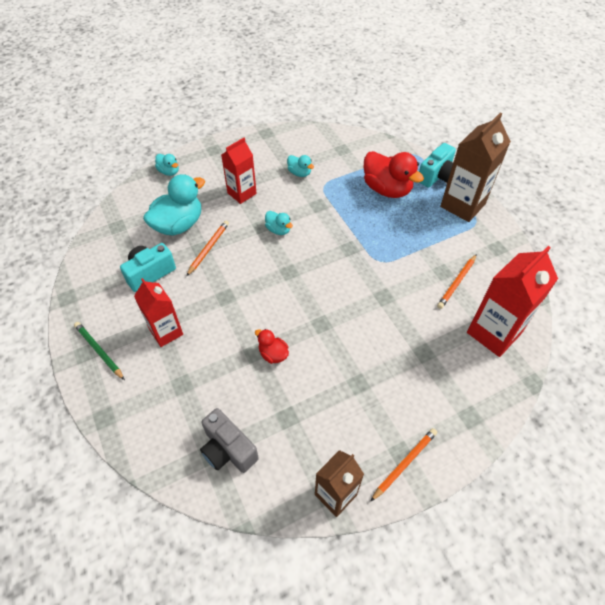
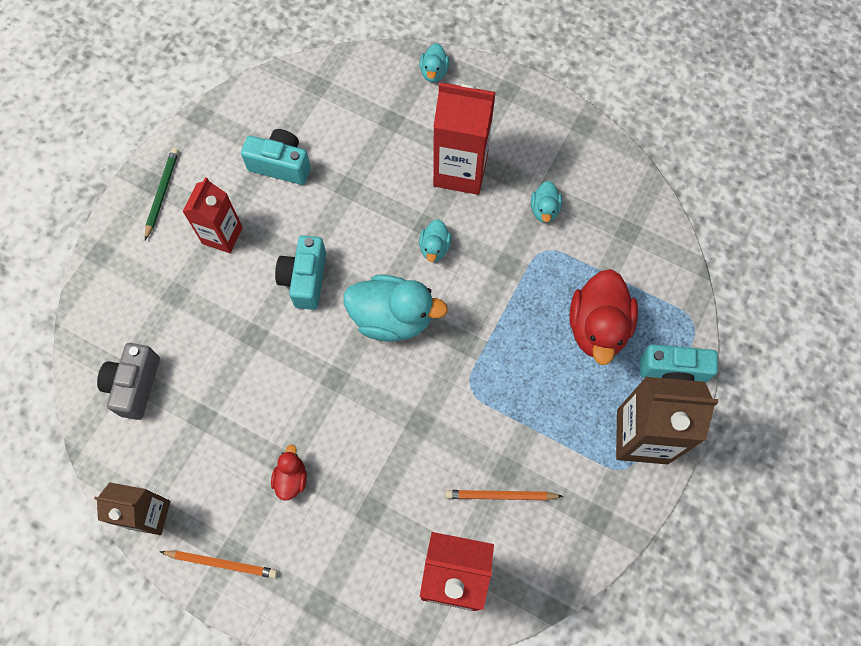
camera: 55 degrees right, 15 degrees up
(178, 225) = (364, 142): turquoise duck -> turquoise duck (392, 318)
(208, 248) = (354, 196): orange pencil -> none
(240, 303) = (305, 279): none -> turquoise camera
(242, 193) = (460, 170): red carton -> red carton, size x1.55
(273, 354) = (264, 355): red duck -> red duck (291, 478)

